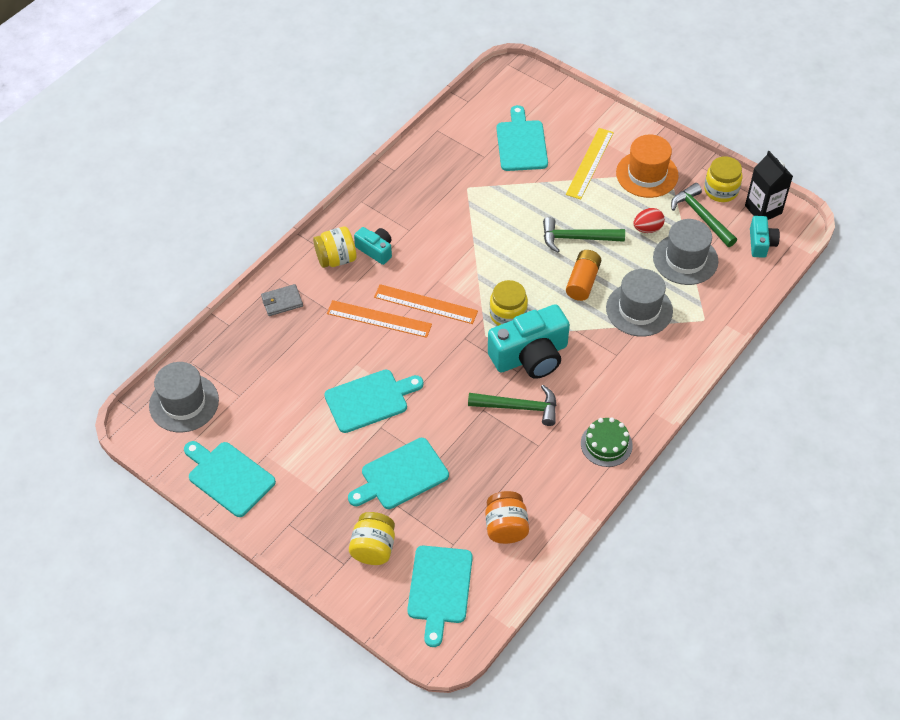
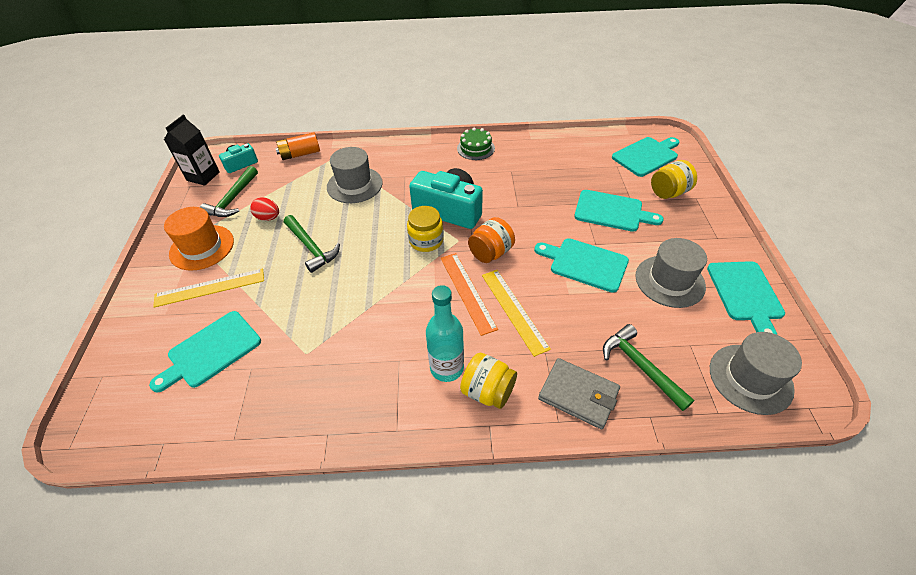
camera: 130 degrees left, 5 degrees down
(282, 302) = (578, 395): grey wallet -> grey wallet, size x1.54
(375, 250) = (447, 368): turquoise camera -> turquoise bottle
(379, 319) = (514, 310): orange ruler -> yellow ruler
(506, 527) = (578, 154): orange jar -> orange jar (491, 253)
(519, 407) = (495, 192): green hammer -> green hammer (640, 366)
(583, 281) = (354, 222): orange battery -> orange battery (300, 154)
(685, 259) = (286, 187): grey hat -> grey hat (669, 281)
(721, 190) = (195, 202): yellow jar -> none

